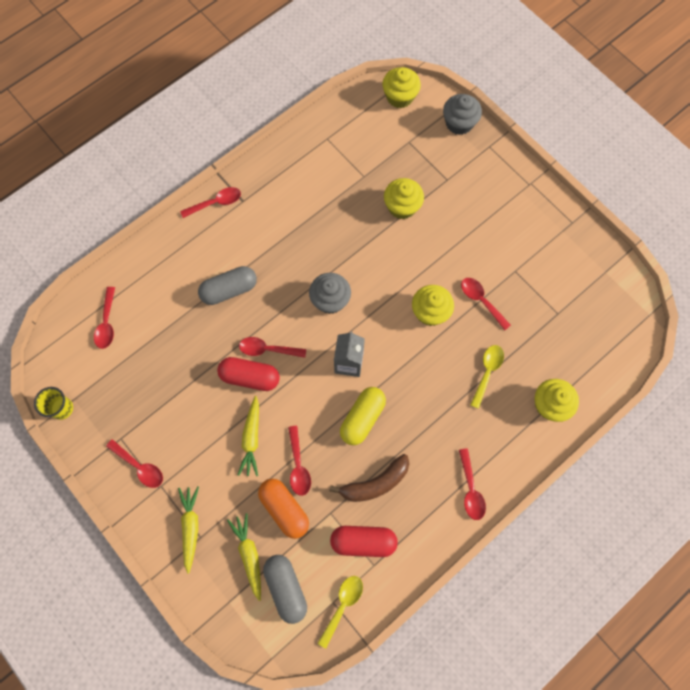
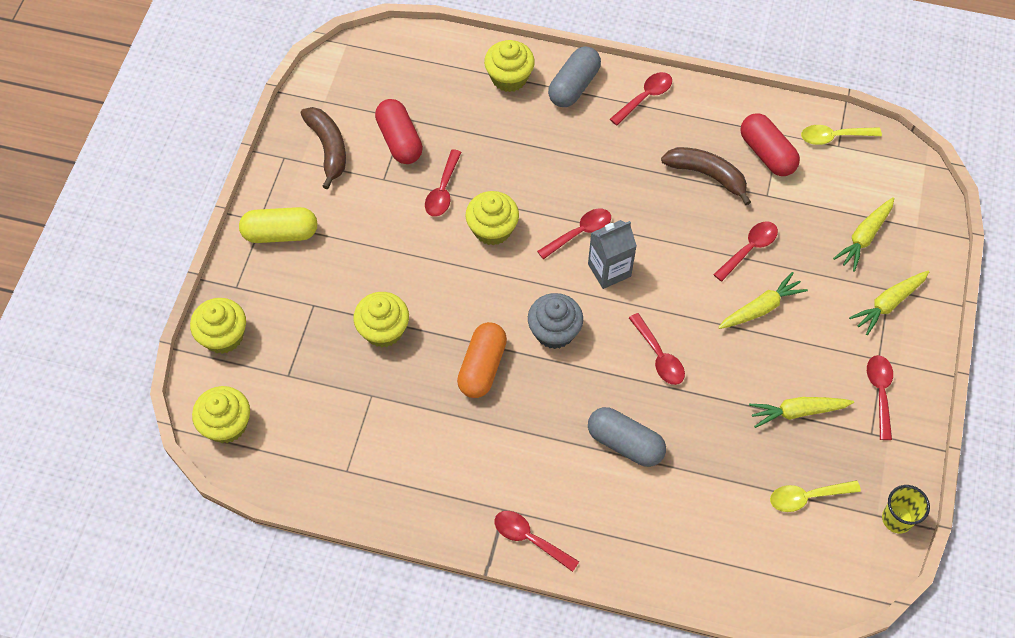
camera: 125 degrees left, 10 degrees down
(107, 323) = (770, 548): red spoon -> red spoon (580, 233)
(168, 404) = (797, 412): none -> yellow carrot
(250, 377) = (702, 353): red capsule -> red capsule (399, 140)
(284, 509) = (798, 235): orange capsule -> orange capsule (482, 367)
(286, 588) = (862, 189): grey capsule -> grey capsule (574, 86)
(362, 418) = (655, 223): yellow capsule -> yellow capsule (280, 233)
(459, 123) = (223, 336): grey cupcake -> yellow cupcake
(487, 372) = (518, 144): yellow spoon -> yellow spoon (807, 497)
(562, 252) = (328, 148): none -> brown banana

